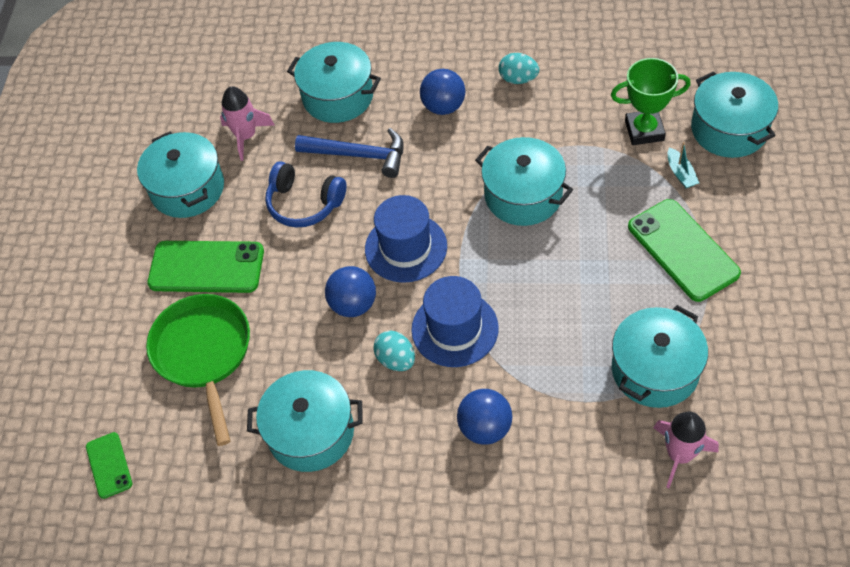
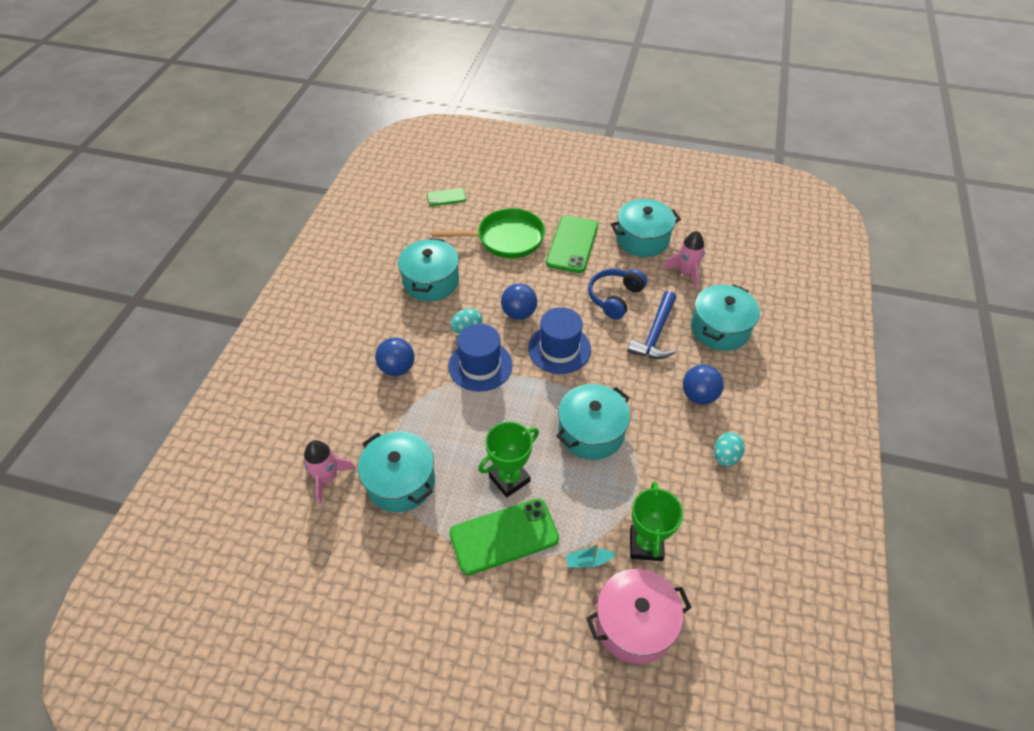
camera: 95 degrees right, 5 degrees down
(611, 260) = (509, 479): none -> green trophy
(729, 129) = (634, 624): turquoise pot -> pink pot

